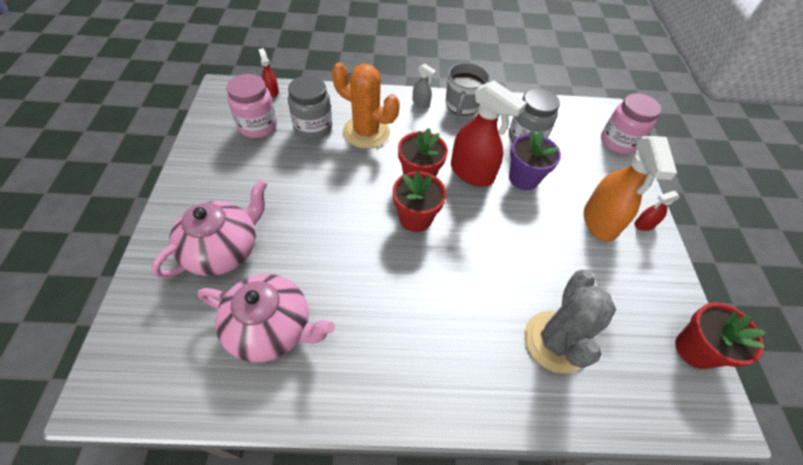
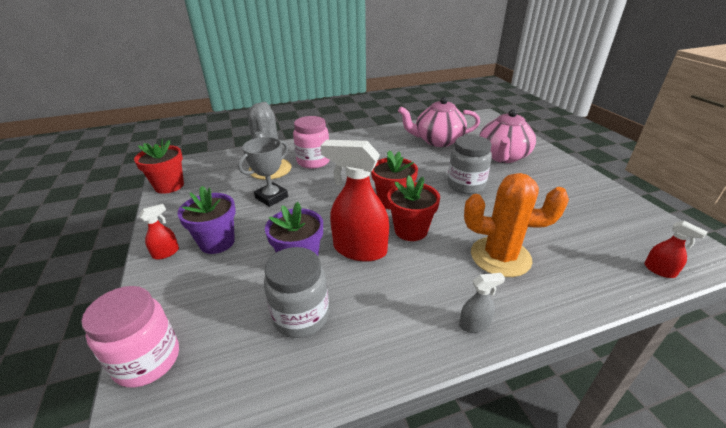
camera: 165 degrees right, 20 degrees down
(258, 126) = (605, 228): pink jar -> pink jar (313, 161)
(313, 127) = (557, 244): grey jar -> grey jar (466, 185)
(421, 102) = (474, 325): grey spray bottle -> grey spray bottle turned 150 degrees clockwise
(462, 105) = (413, 344): grey mug -> none
(550, 272) = (271, 197): none -> grey trophy
(599, 222) = (217, 242): orange spray bottle -> purple flower pot

